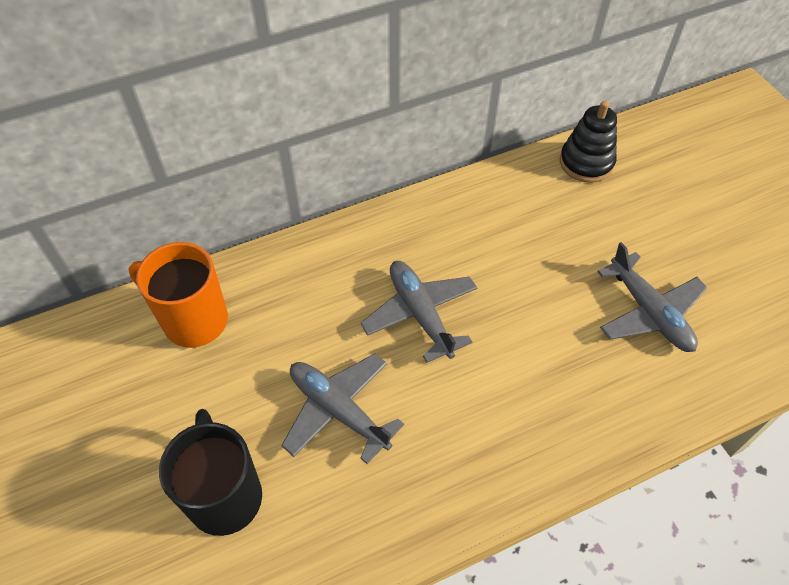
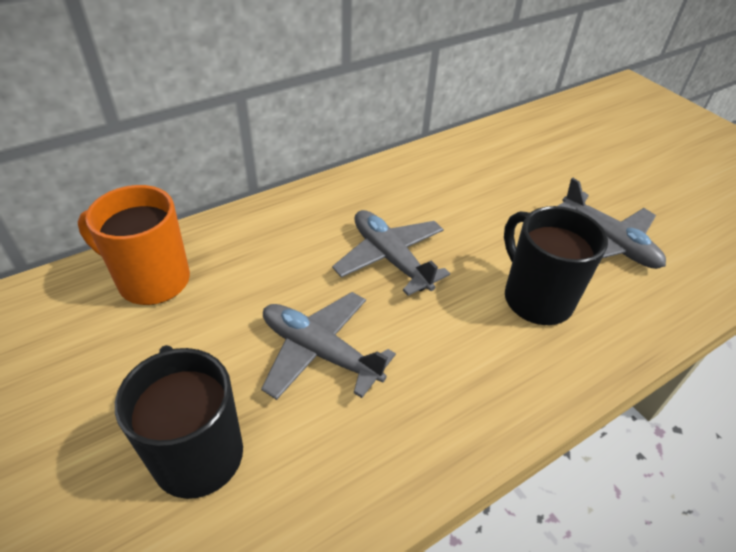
camera: 10 degrees left, 10 degrees down
(555, 372) = (535, 298): none -> black mug
(586, 163) = (515, 135): black stacking toy -> none

